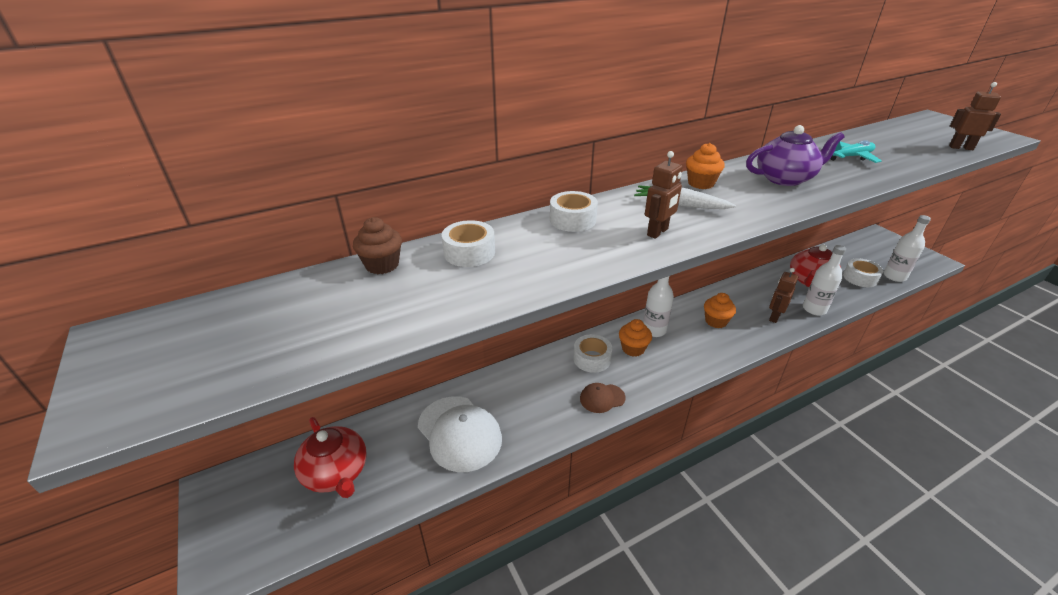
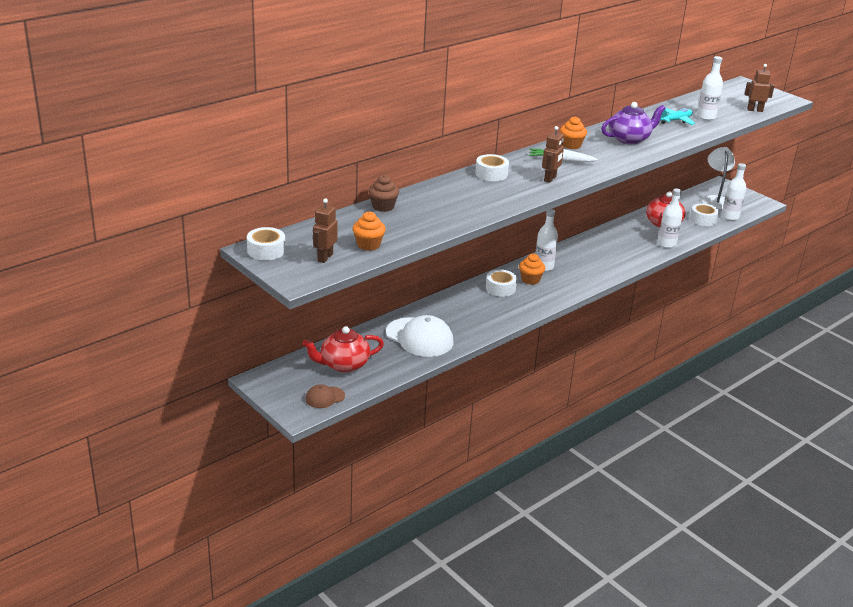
camera: 15 degrees left, 5 degrees down
(337, 473) = (343, 364): red teapot -> red teapot turned 120 degrees clockwise
(469, 252) = (434, 197): white tape -> white tape (266, 250)
(602, 398) = (516, 310): brown cap -> brown cap (325, 397)
(716, 321) = (591, 257): orange cupcake -> orange cupcake (368, 245)
(774, 317) = (636, 251): brown robot -> brown robot (325, 257)
(873, 253) = (715, 200): none -> white lamp
(892, 154) = (706, 117): none -> white bottle

